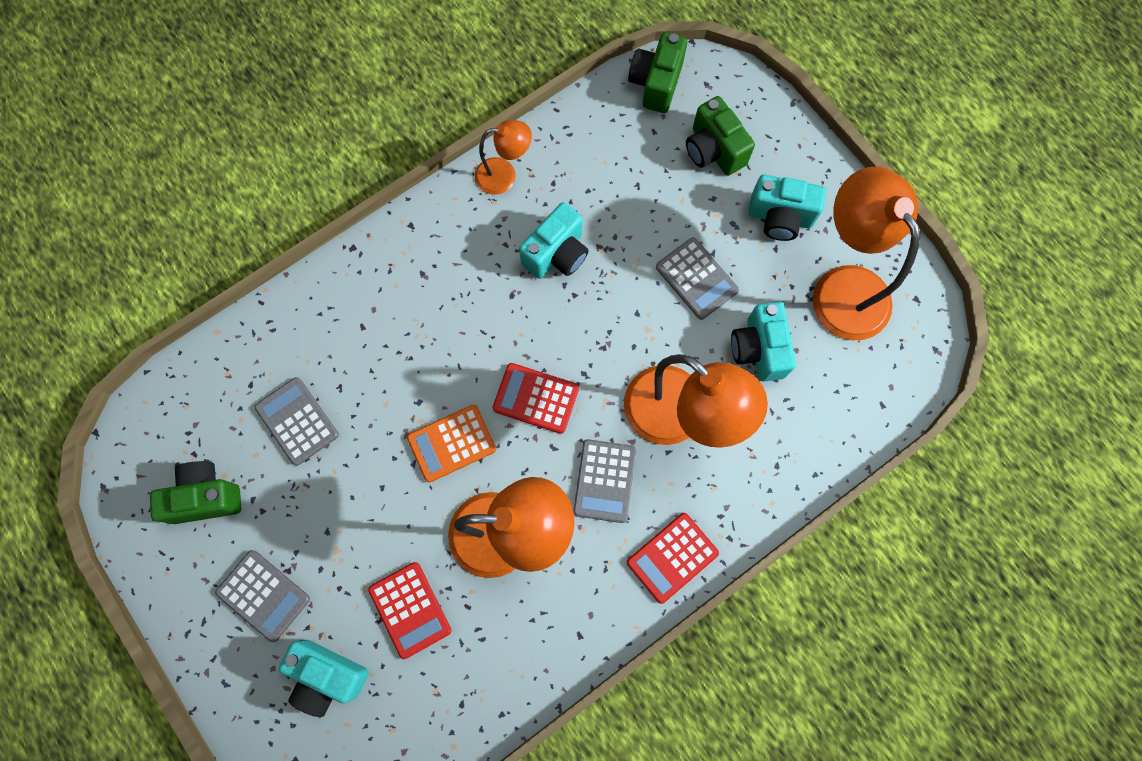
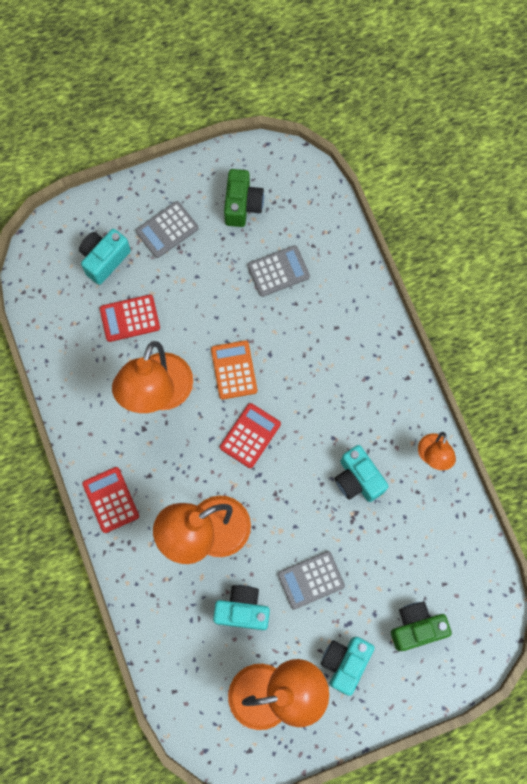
camera: 105 degrees right, 0 degrees up
(604, 481) = (177, 468): grey calculator -> none
(656, 83) = (487, 598): green camera -> none

